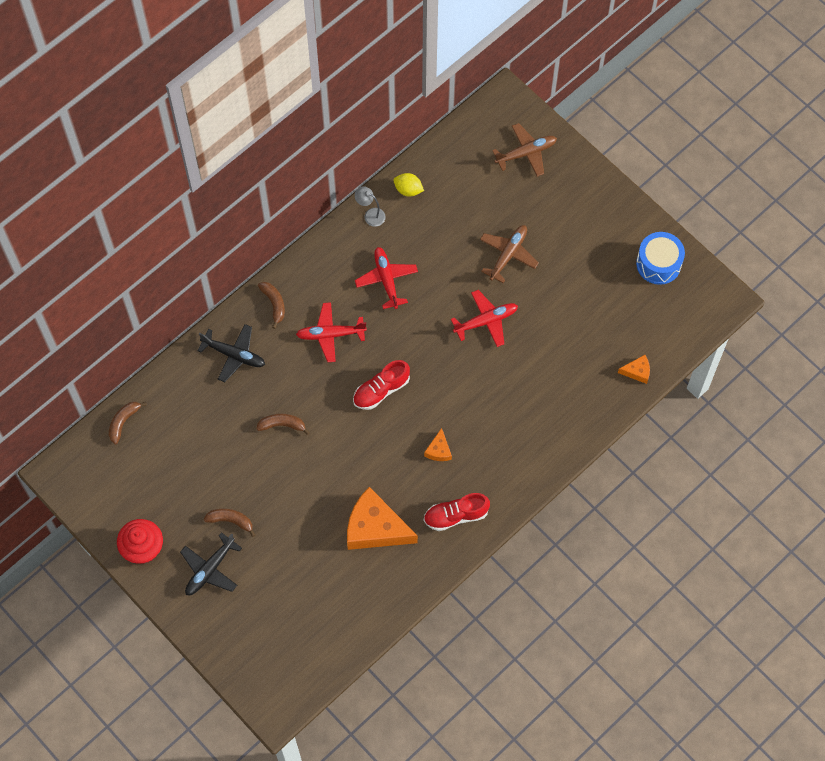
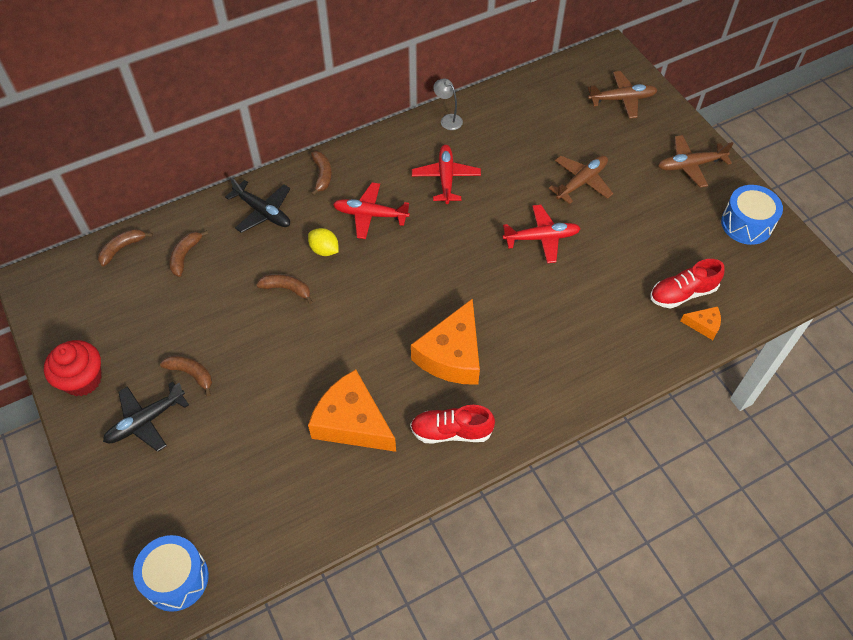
camera: 15 degrees right, 10 degrees down
(182, 415) = (185, 256): none -> brown banana
(283, 682) = (176, 578): none -> blue drum
(381, 390) = (406, 279): red shoe -> red shoe (682, 293)
(408, 190) = (492, 106): yellow lemon -> yellow lemon (324, 250)
(439, 450) = (452, 355): orange cheese -> orange cheese, size x2.18
(600, 213) = (690, 165): none -> brown plane

